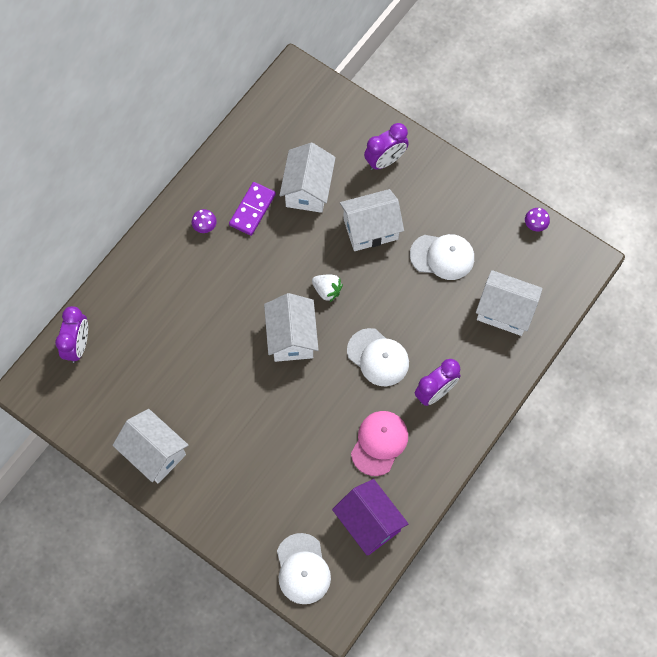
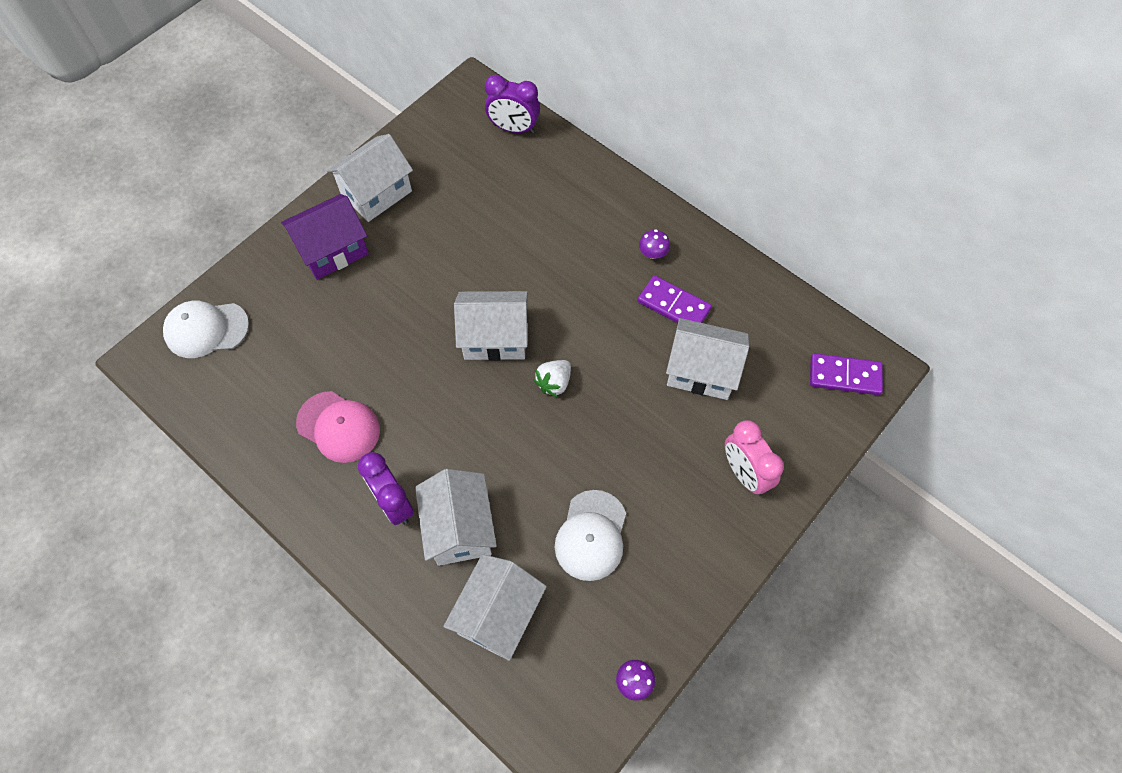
camera: 95 degrees right, 5 degrees down
(303, 96) = (844, 376): none -> purple domino
(369, 523) = (241, 405): purple house -> purple house (333, 250)
(370, 229) = (639, 444): white house -> white house (459, 528)
(378, 357) = (453, 436): white cap -> none
(385, 161) = (744, 473): purple clock -> pink clock

